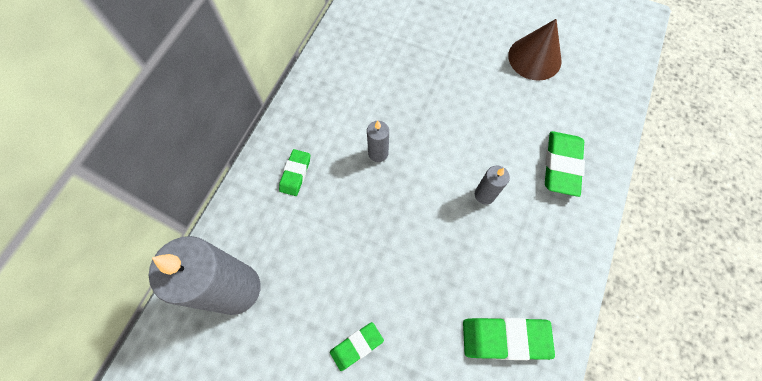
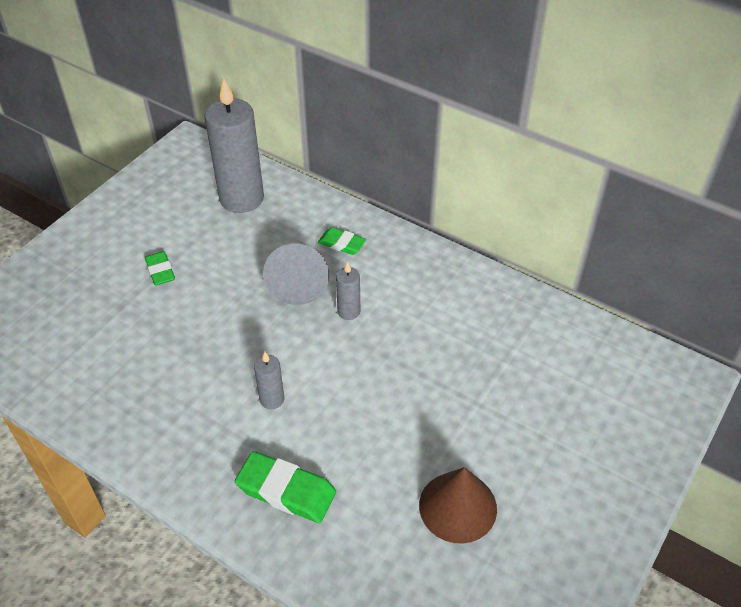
camera: 100 degrees right, 20 degrees down
(353, 202) = (298, 284): none -> grey cone
(505, 338) = (118, 382): green eraser -> none

